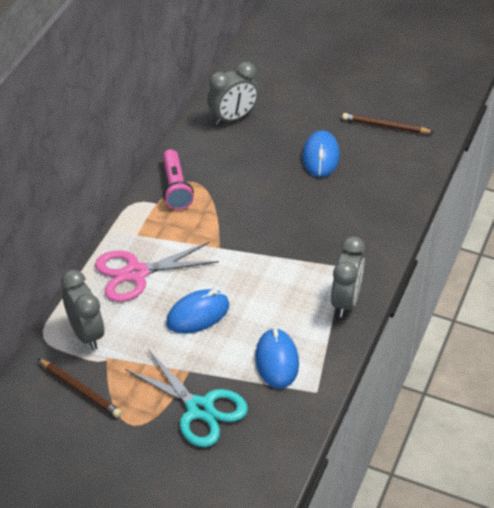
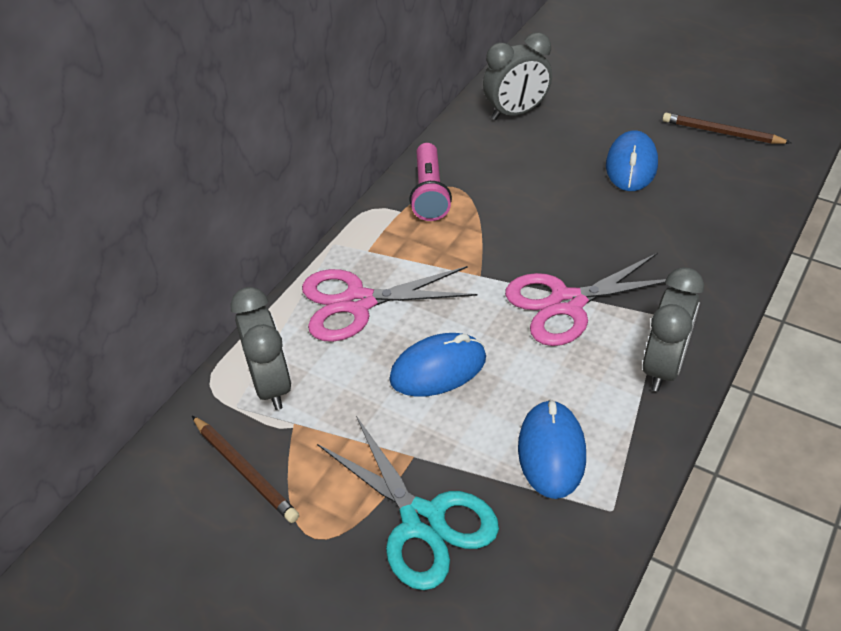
camera: 10 degrees right, 0 degrees up
(280, 263) = (566, 303): none -> pink scissors

